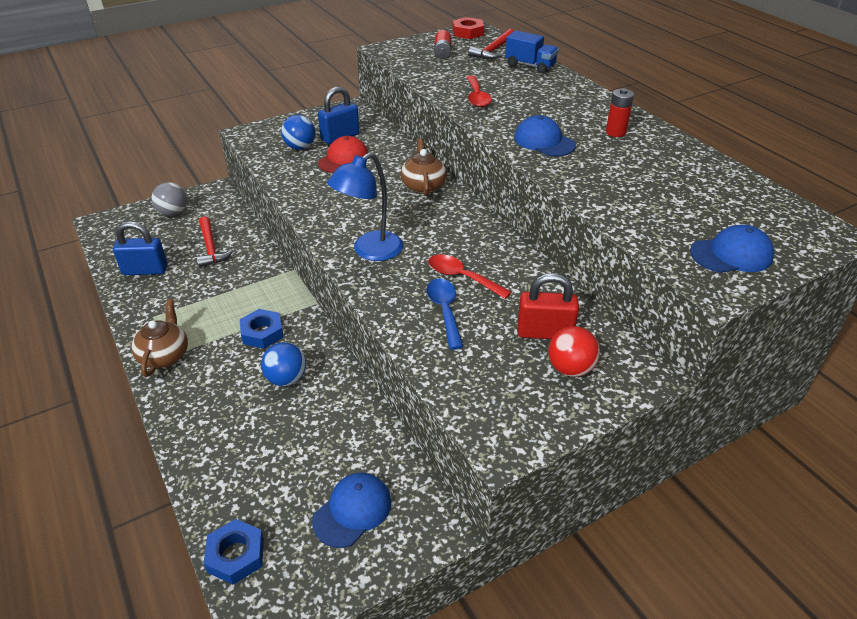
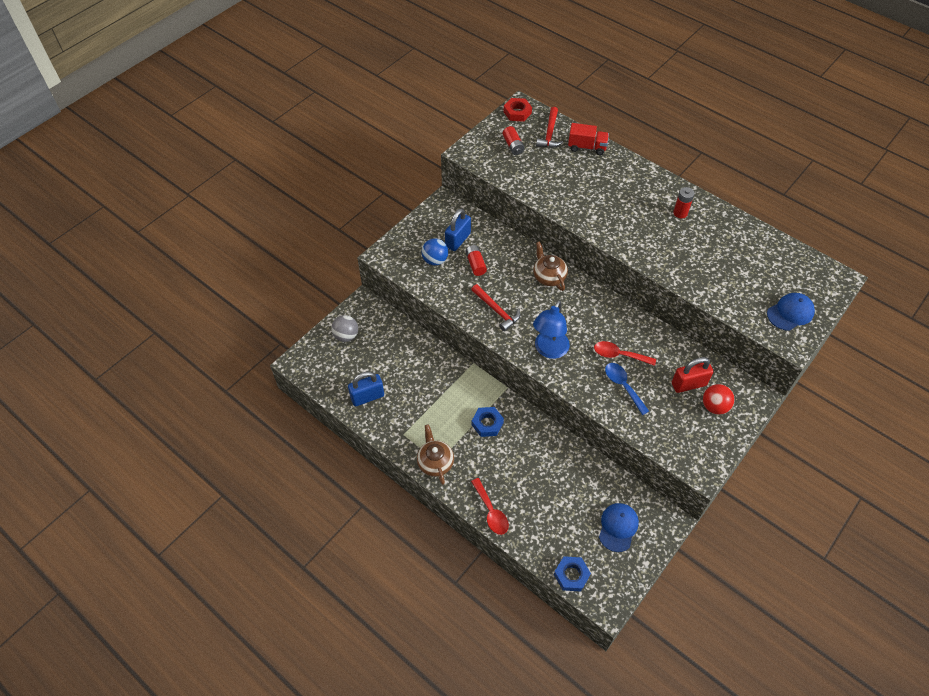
camera: 20 degrees left, 15 degrees up
(211, 248) = (400, 361): red hammer -> red hammer (496, 310)
(286, 379) = (526, 454): blue ball -> none
(343, 159) = (475, 264): red cap -> red battery
(477, 97) = (569, 197): red spoon -> red spoon (491, 511)
(530, 66) = (587, 147): blue truck -> red truck
(544, 141) = (639, 236): blue cap -> none

